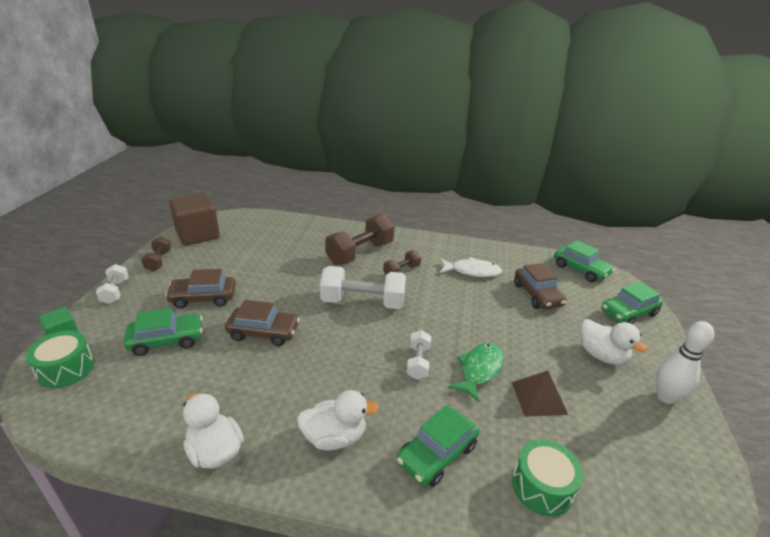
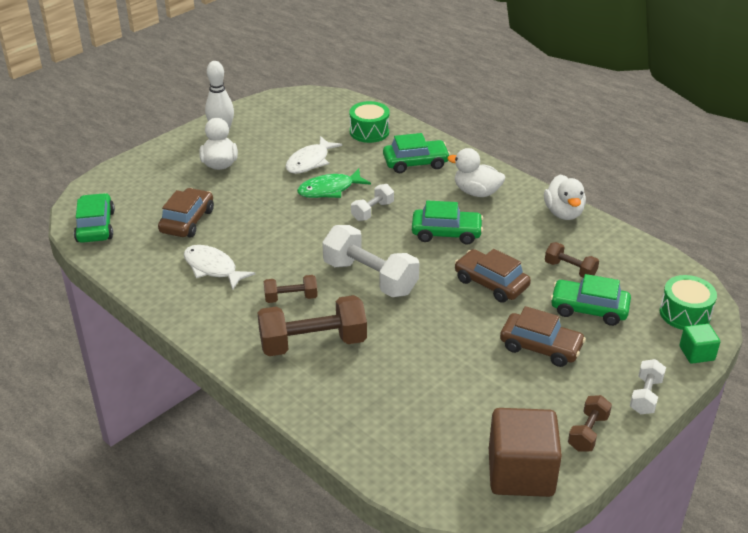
camera: 145 degrees left, 5 degrees up
(191, 374) = (570, 269): none -> brown dumbbell
(538, 398) = (310, 161): brown pyramid -> white fish
(628, 313) = (135, 178): green car -> green car (446, 233)

